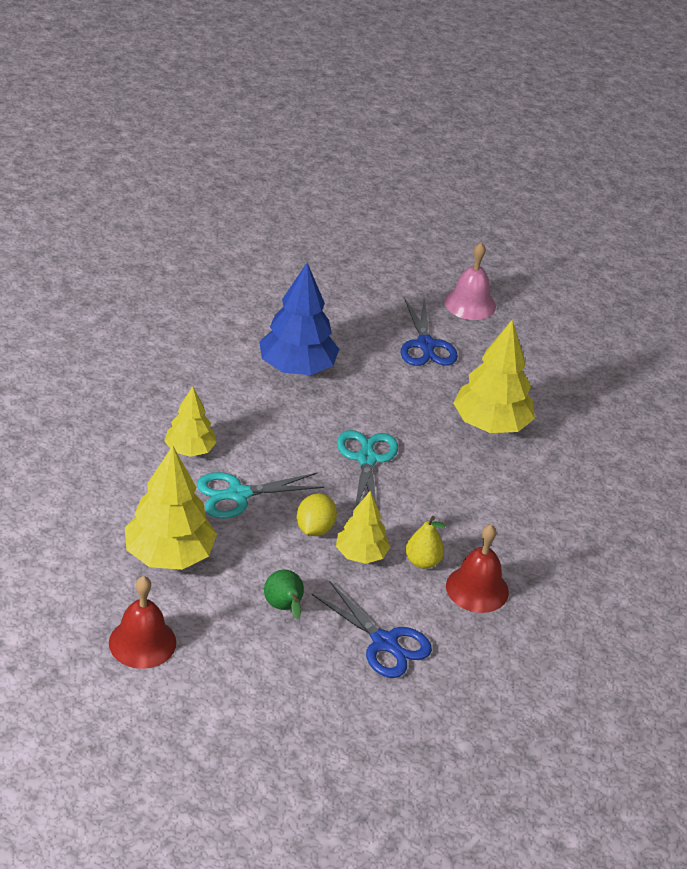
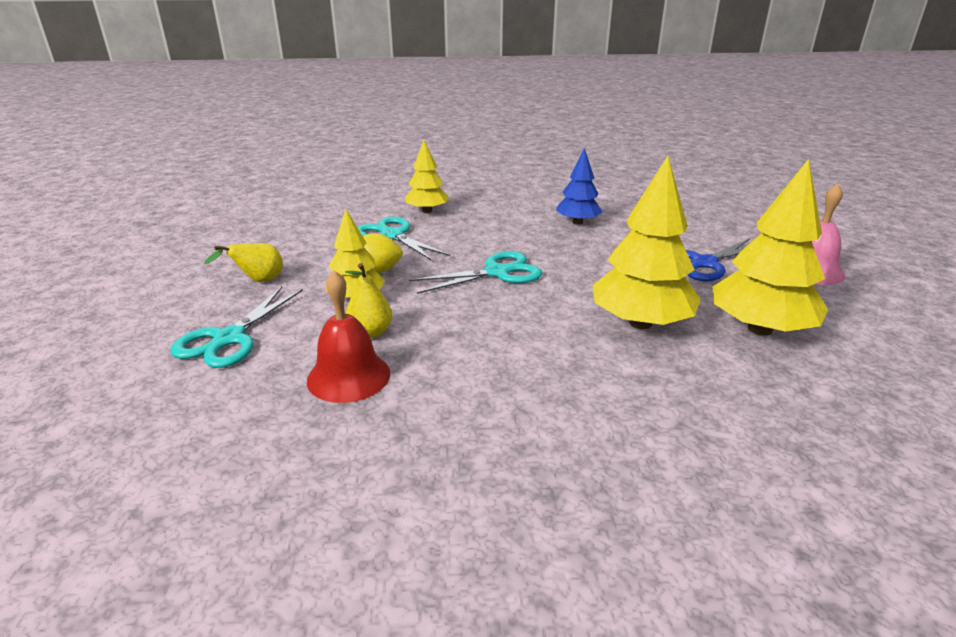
camera: 70 degrees right, 10 degrees down
(142, 642) = (192, 241): red bell -> none
(169, 555) = (299, 229): yellow tree -> yellow tree (760, 329)
(284, 608) = (258, 281): green pear -> yellow pear
(297, 368) = (577, 222): blue tree -> blue tree, size x0.61
(384, 642) = (229, 338): blue scissors -> turquoise scissors

